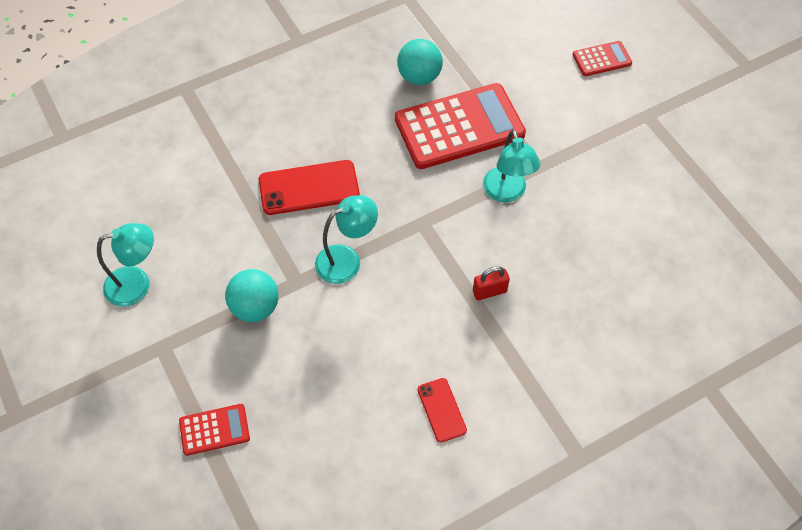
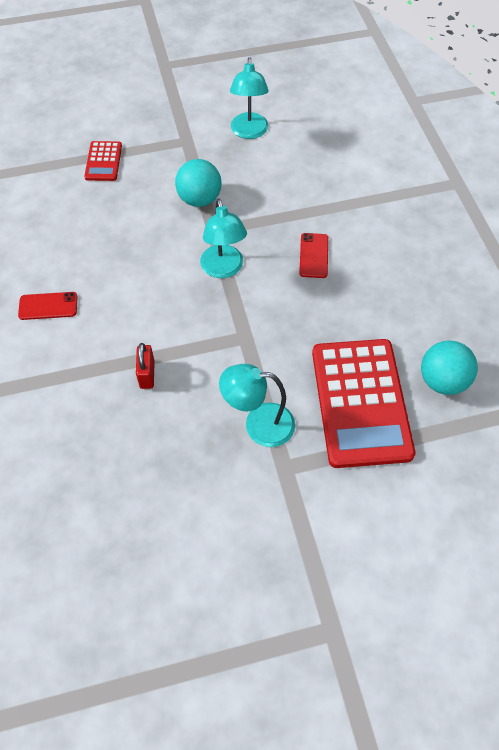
camera: 105 degrees right, 0 degrees up
(309, 188) = (313, 255): red phone -> red phone, size x0.57
(602, 59) = (442, 606): red calculator -> none

